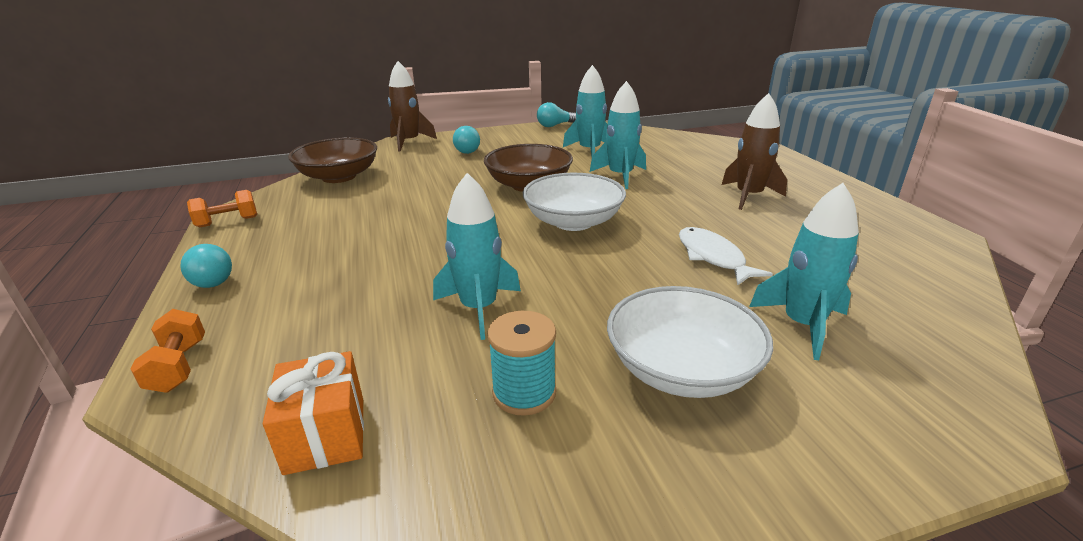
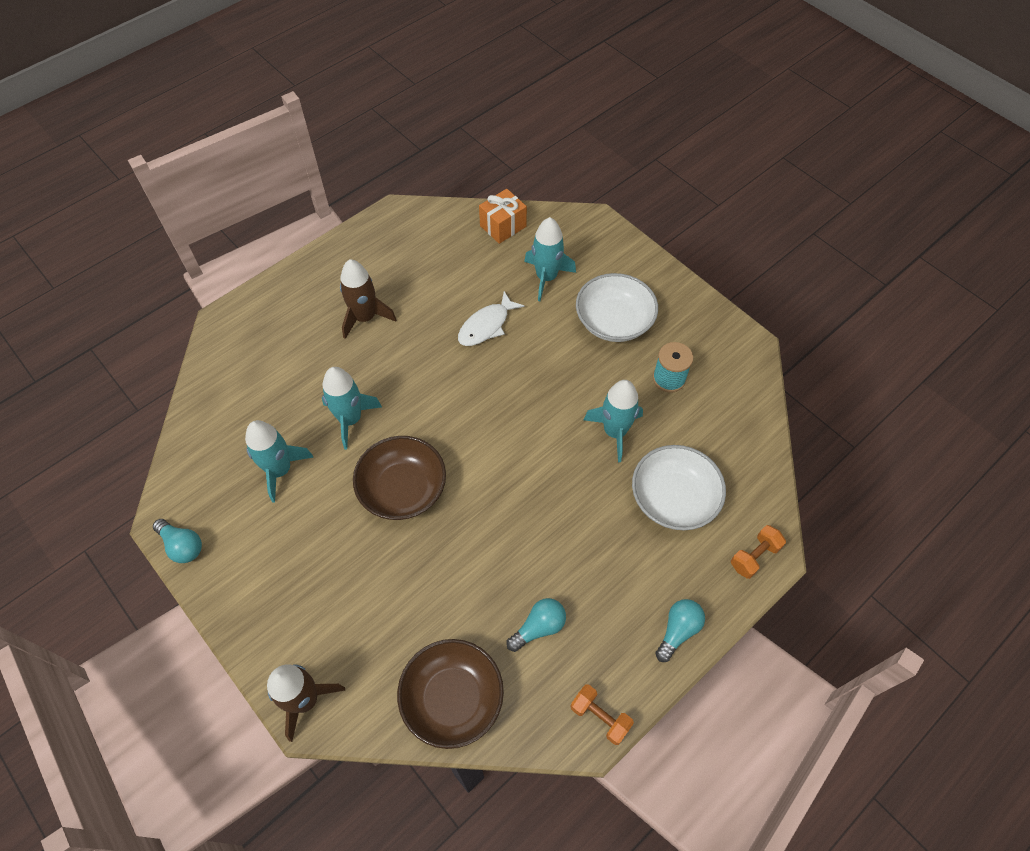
camera: 115 degrees left, 30 degrees up
(326, 435) = (743, 444): orange gift -> orange gift (503, 226)
(466, 150) = (316, 605): turquoise light bulb -> turquoise light bulb (538, 627)
(573, 222) = (468, 423): white bowl -> white bowl (673, 498)

